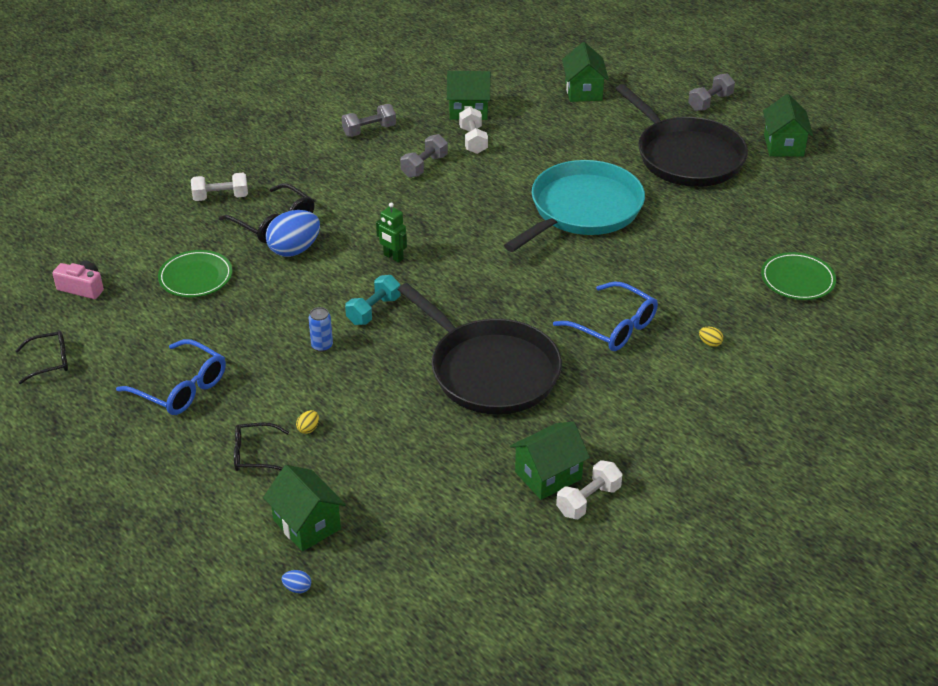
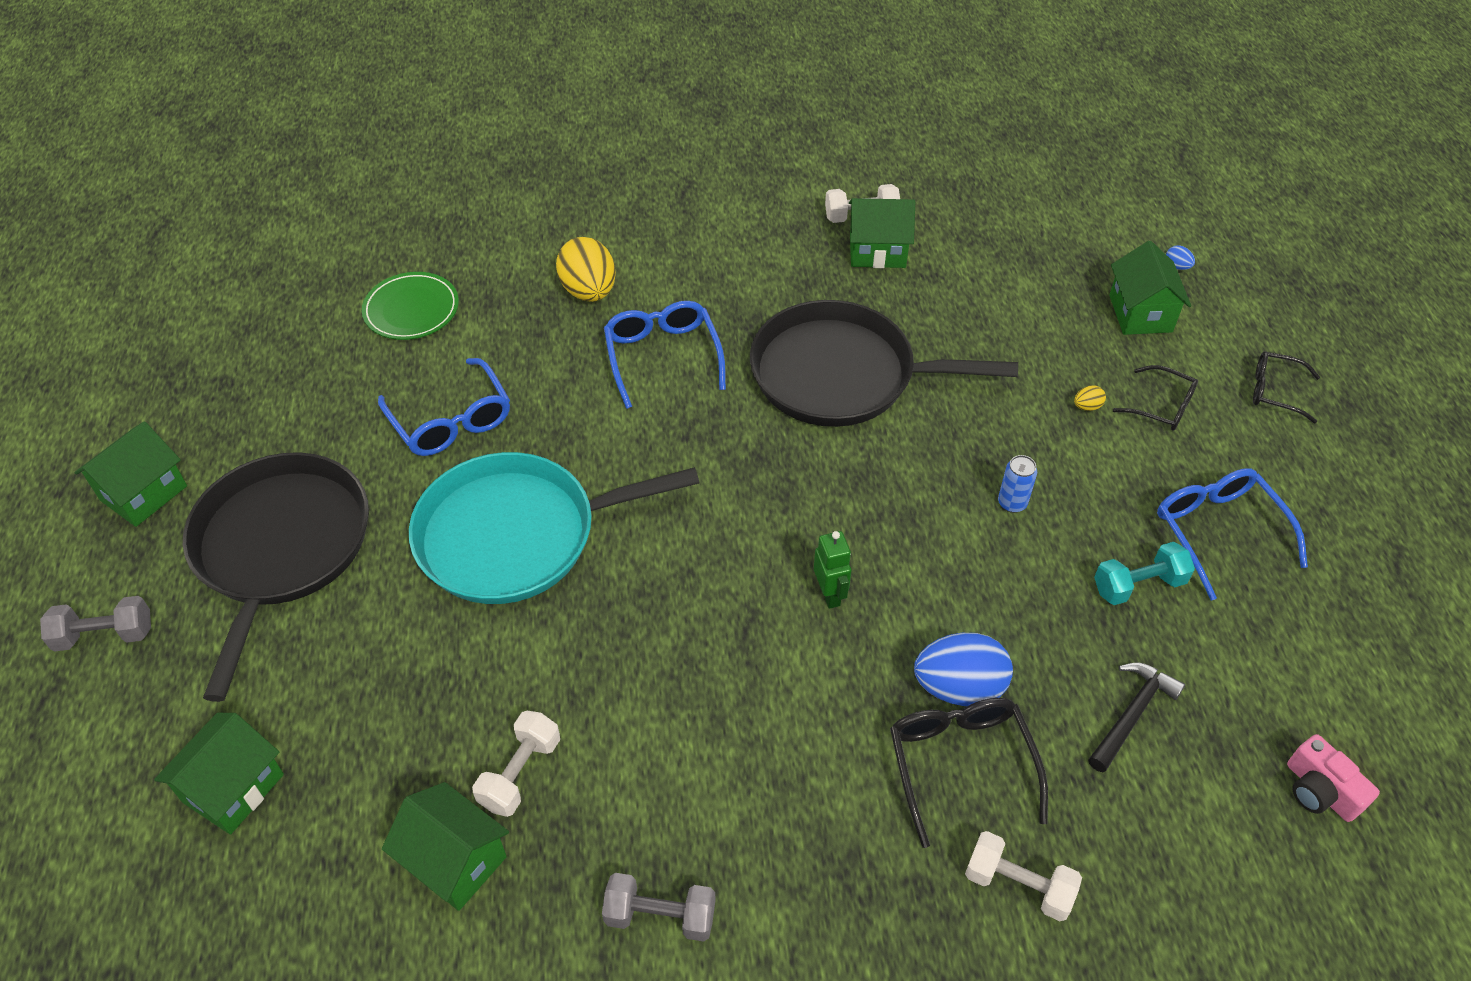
camera: 145 degrees left, 10 degrees up
(50, 362) = (1392, 665): black glasses -> black glasses (1275, 391)
(195, 277) = (1132, 714): green plate -> black hammer
(373, 310) = (915, 521): turquoise dumbbell -> turquoise dumbbell (1138, 585)
(424, 166) = (645, 757): grey dumbbell -> none
(490, 370) = (841, 375): black pan -> black pan turned 75 degrees counterclockwise
(687, 238) = (451, 420): none -> blue glasses
(710, 343) = (589, 291): yellow egg -> yellow egg, size x2.47

